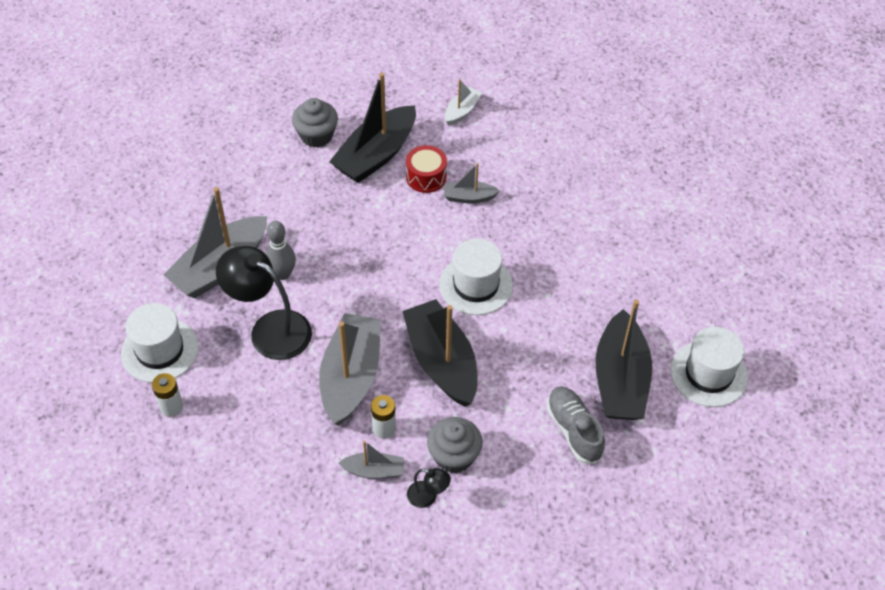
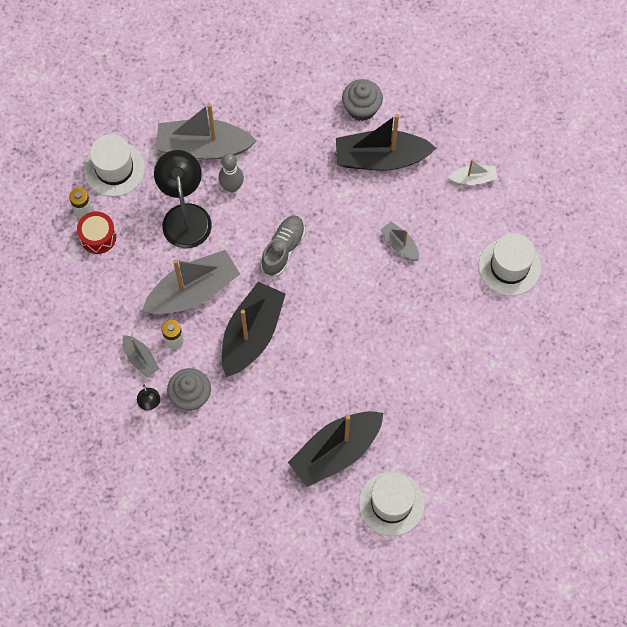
camera: 50 degrees right, 15 degrees up
(426, 177) = (392, 204): red drum -> red drum (98, 237)
(476, 285) = (330, 307): white hat -> white hat (509, 267)
(574, 430) = (272, 452): grey shoe -> grey shoe (283, 249)

